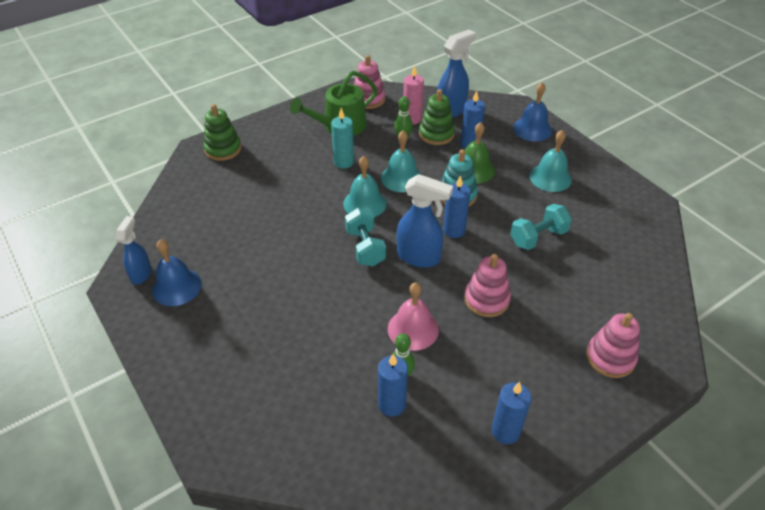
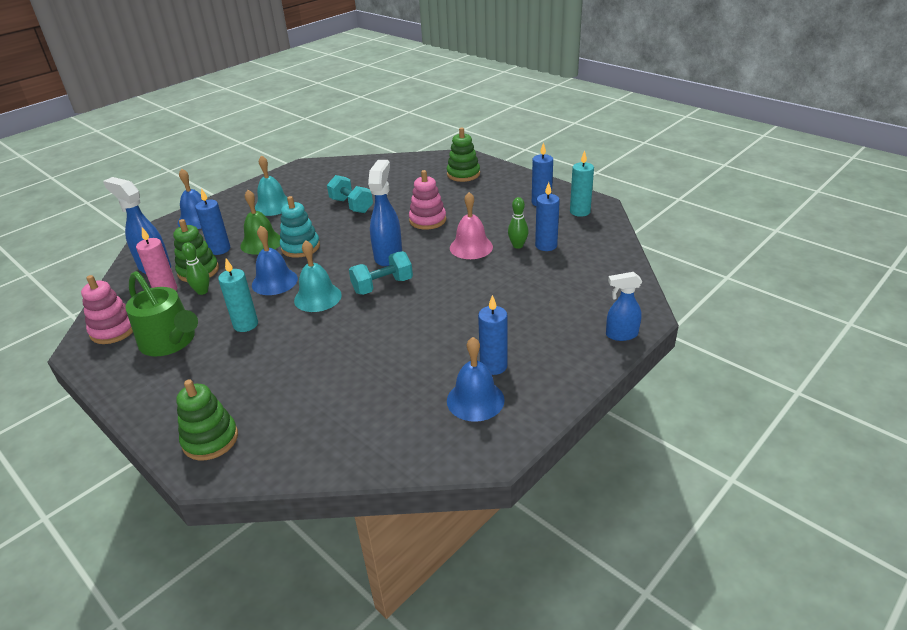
camera: 100 degrees left, 10 degrees down
(141, 274) = (466, 438): blue spray bottle -> blue spray bottle (621, 335)
(401, 178) = (274, 281): turquoise bell -> blue bell
(454, 230) = (350, 243): blue candle -> blue candle (493, 366)
(467, 473) = (580, 212): none -> turquoise candle
(610, 357) = (463, 174): pink stacking toy -> green stacking toy

